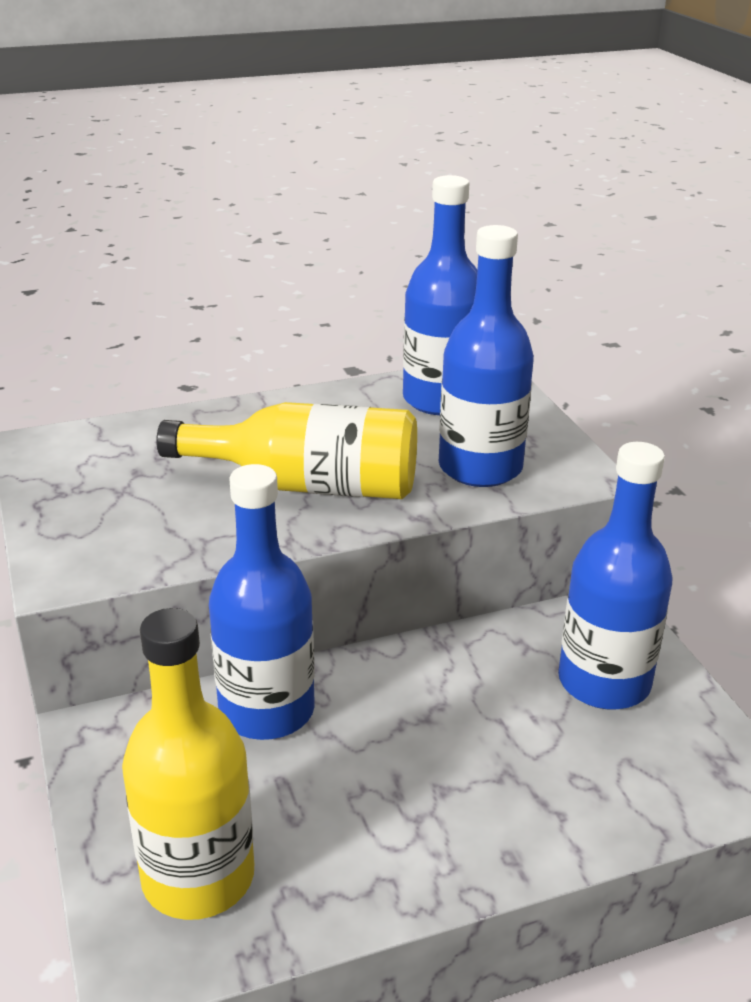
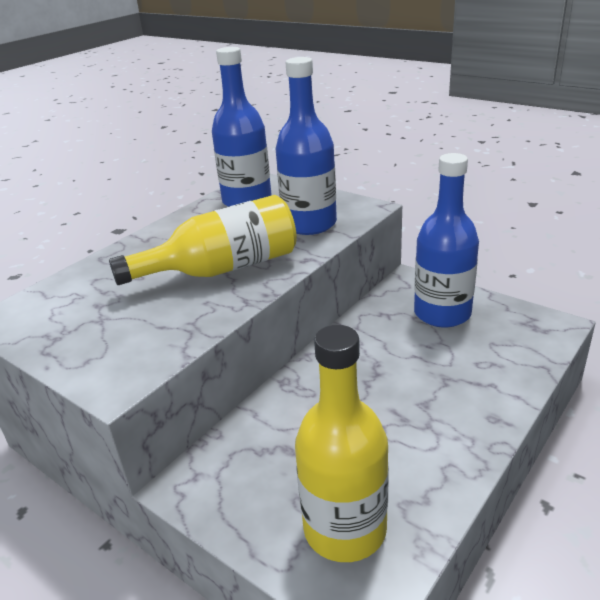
camera: 30 degrees left, 0 degrees up
(267, 710) = (284, 415): blue bottle -> none

